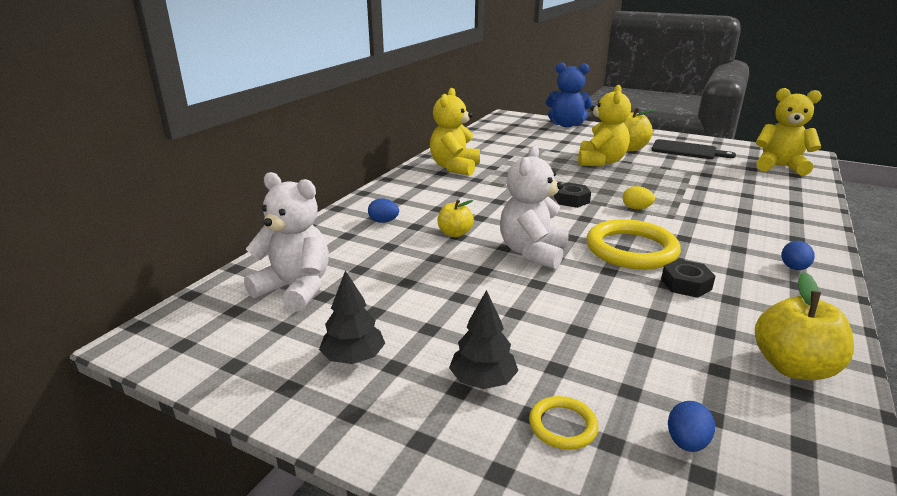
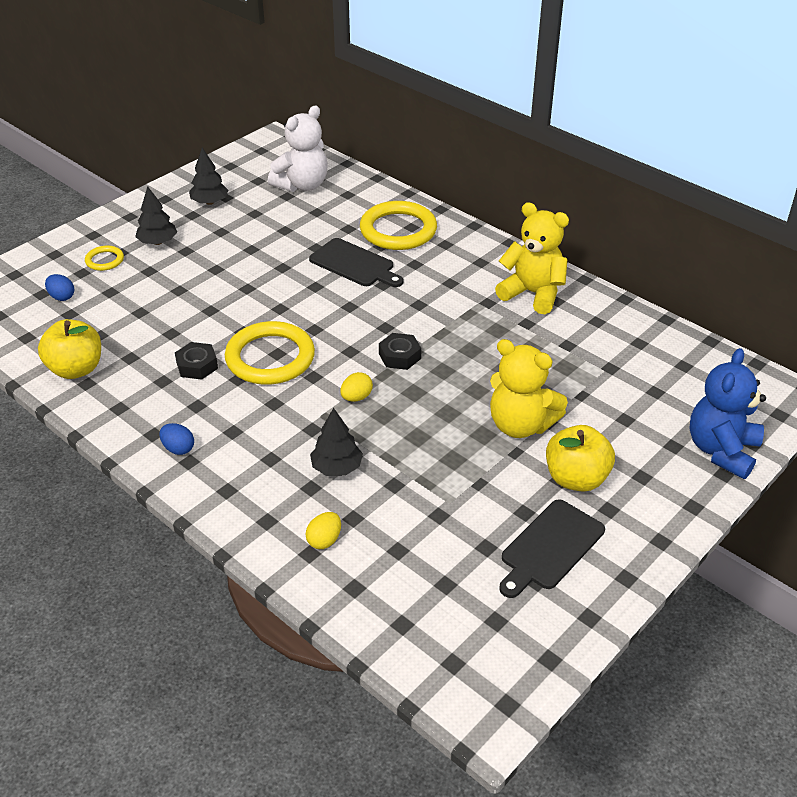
camera: 105 degrees right, 15 degrees up
(383, 221) = (398, 230): blue egg -> yellow ring
(455, 233) = (354, 264): yellow apple -> black cutting board
(532, 252) = (296, 298): white teddy bear -> none
(714, 205) = (337, 467): none -> black tree
(778, 200) = (324, 540): none -> yellow egg
(779, 167) = (440, 627): yellow teddy bear -> none

